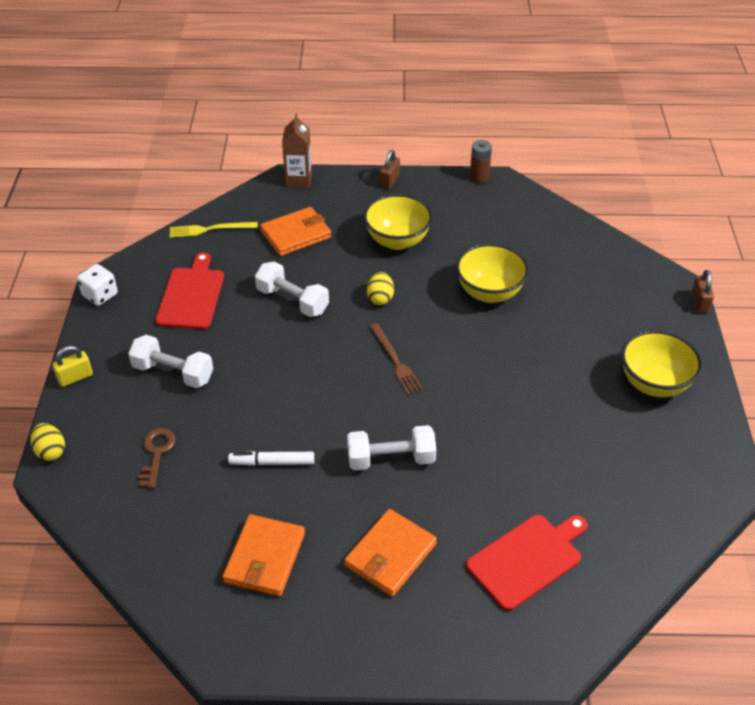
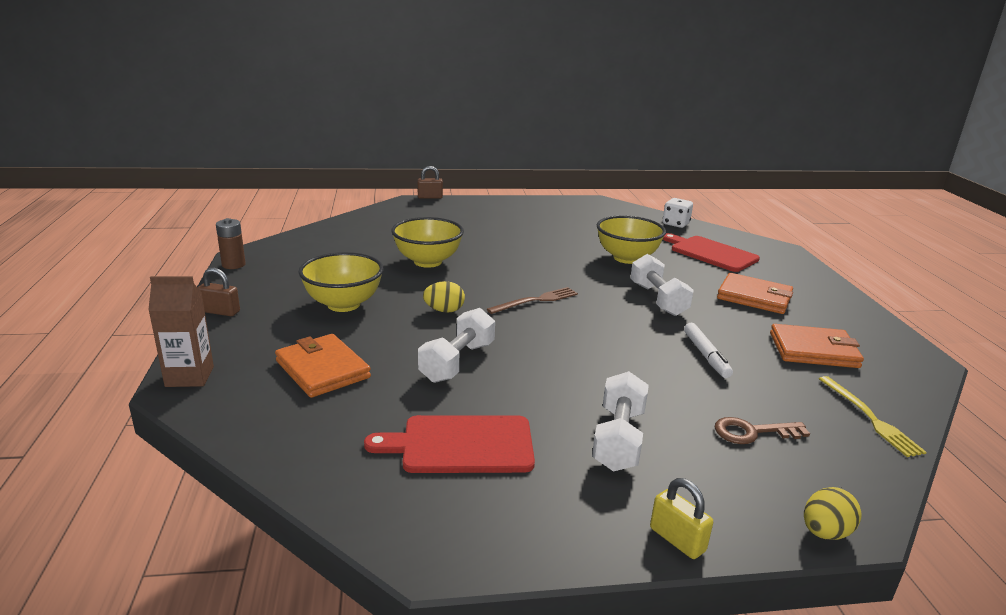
camera: 100 degrees left, 20 degrees down
(100, 295) = (477, 552): white dice -> white dice (675, 224)
(210, 229) = (298, 447): yellow fork -> yellow fork (870, 418)
(654, 384) = (521, 213): yellow bowl -> yellow bowl (627, 258)

